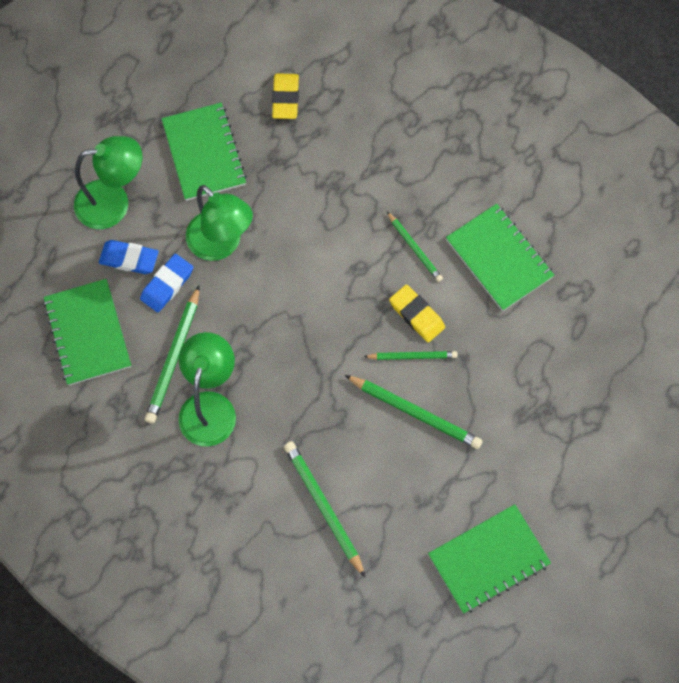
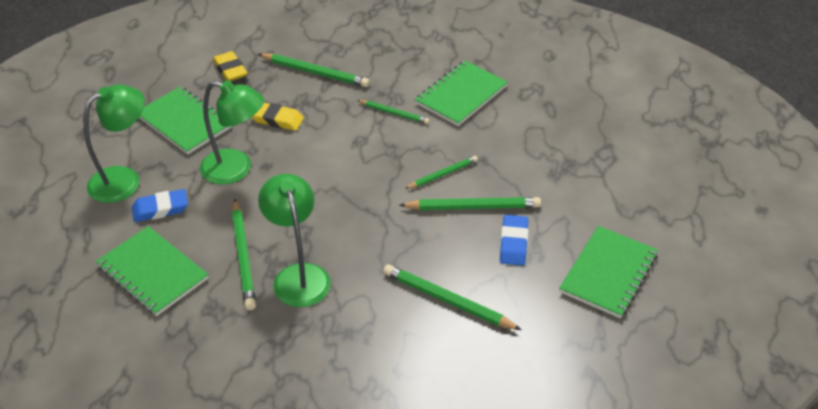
camera: 30 degrees left, 25 degrees down
(167, 285) = (206, 212): blue eraser -> blue eraser (513, 243)
(369, 147) = (315, 72): none -> green pencil
(417, 315) = (426, 149): yellow eraser -> yellow eraser (277, 119)
(499, 258) = (461, 95): green notebook -> green notebook turned 75 degrees counterclockwise

